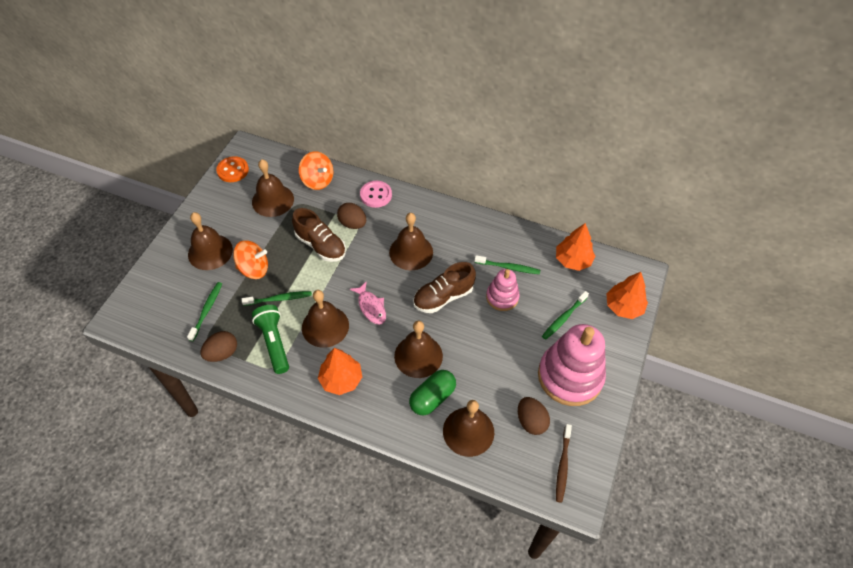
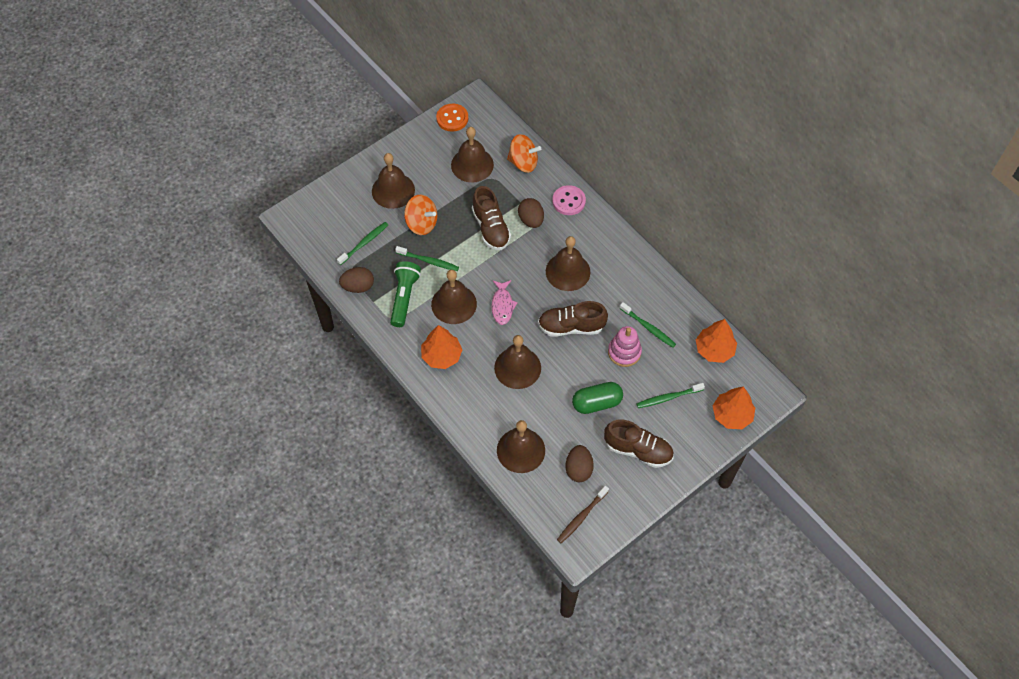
camera: 30 degrees right, 5 degrees up
(317, 180) = (523, 163): orange spinning top -> orange spinning top turned 60 degrees counterclockwise
(432, 397) = (508, 408): green capsule -> green capsule (596, 403)
(570, 376) = (638, 450): pink stacking toy -> brown shoe

